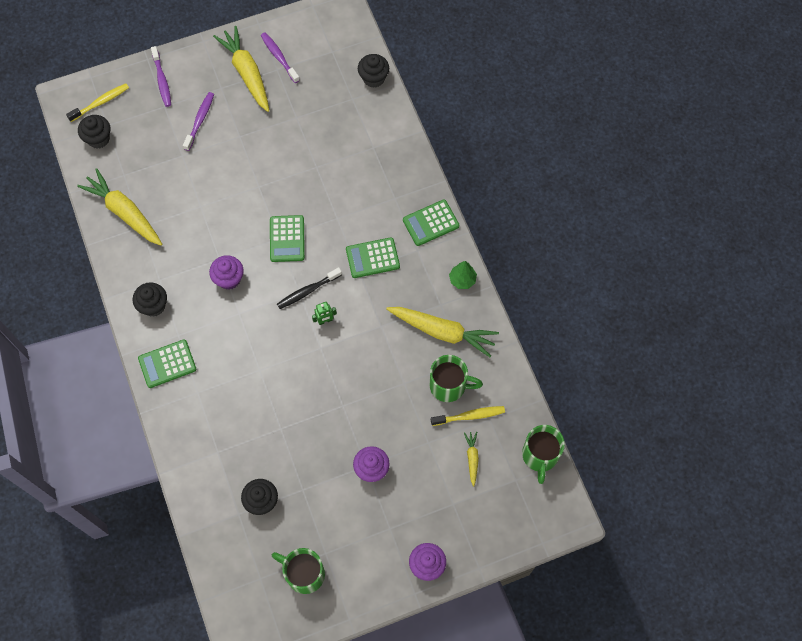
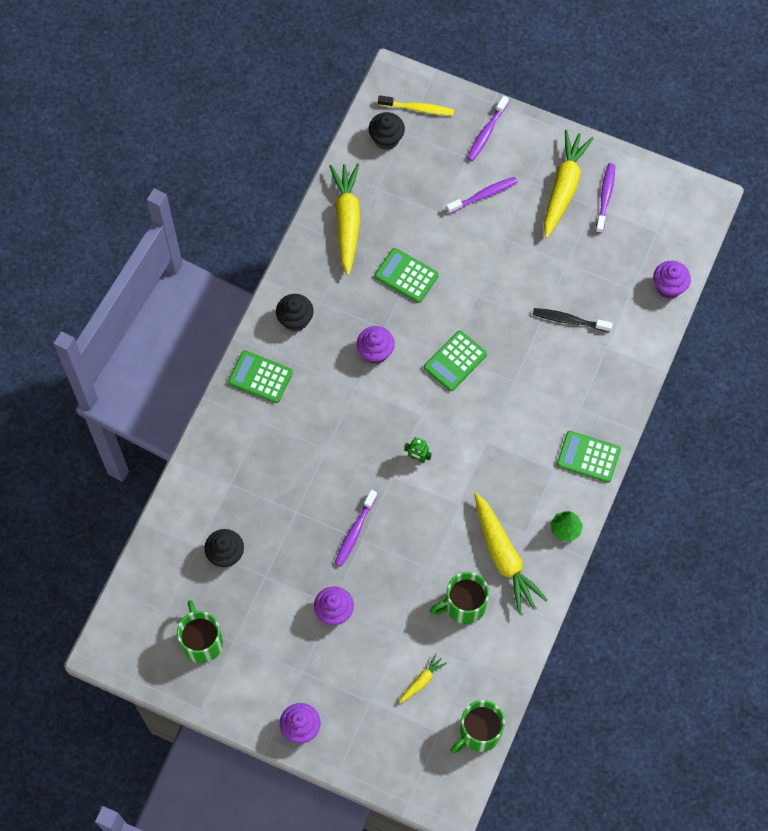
camera: 45 degrees right, 0 degrees up
(307, 291) = (428, 420): black toothbrush -> black toothbrush (569, 320)
(332, 405) = (354, 532): none -> purple toothbrush
(372, 258) = (509, 442): green calculator -> green calculator (406, 276)
(373, 78) = (668, 287): black cupcake -> purple cupcake
(449, 386) = (463, 605): green mug -> green mug turned 105 degrees clockwise
(470, 416) = (455, 646): yellow toothbrush -> none

